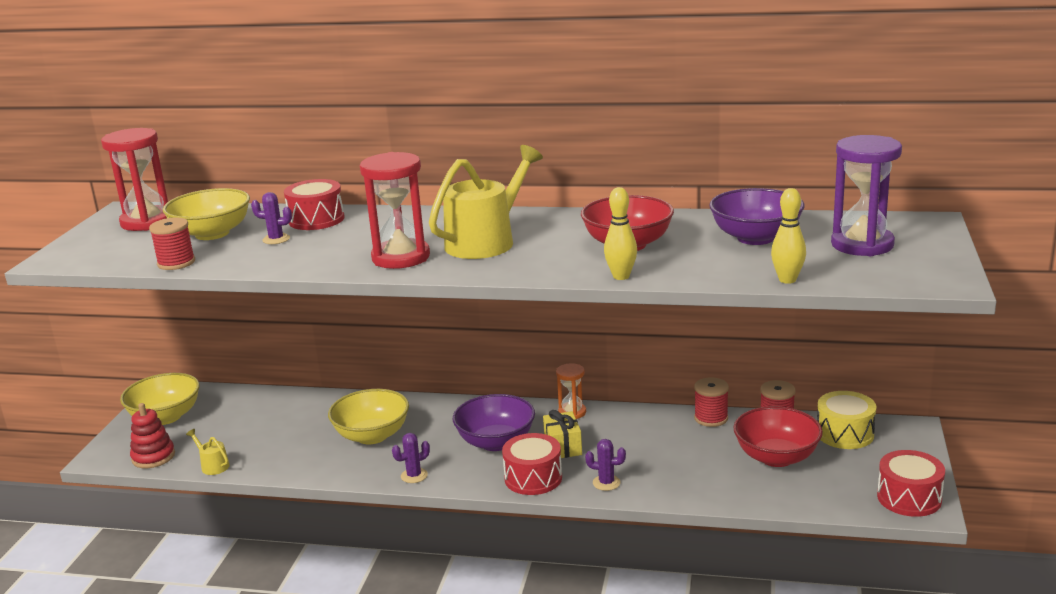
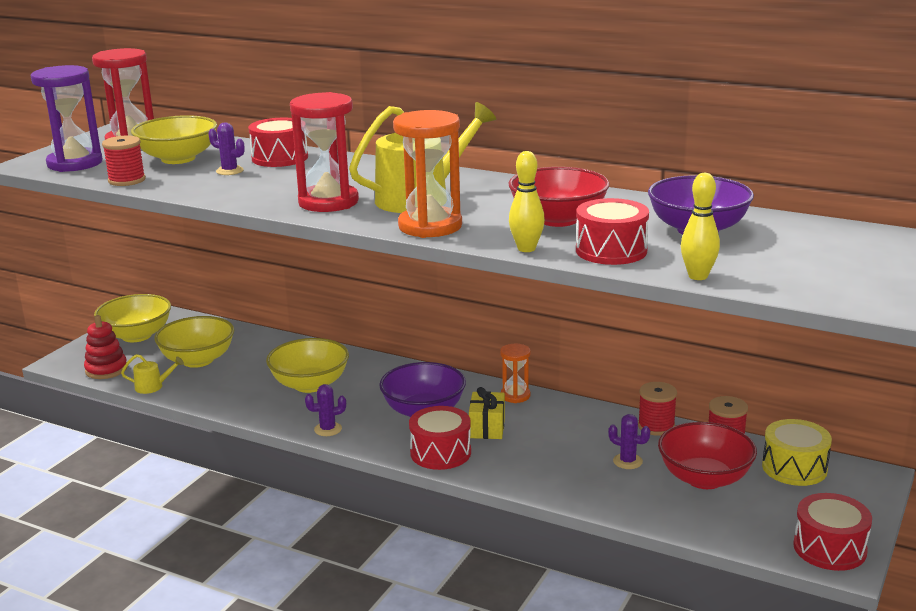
camera: 15 degrees right, 0 degrees up
(213, 465) = (152, 386): yellow watering can -> yellow watering can turned 120 degrees clockwise
(244, 431) = (198, 360): none -> yellow bowl
(516, 267) = (430, 226): none -> orange hourglass
(606, 483) = (511, 471): purple cactus -> purple cactus (627, 461)
(696, 267) = (611, 250): none -> red drum
(862, 244) = (810, 252): purple hourglass -> purple hourglass (75, 163)

